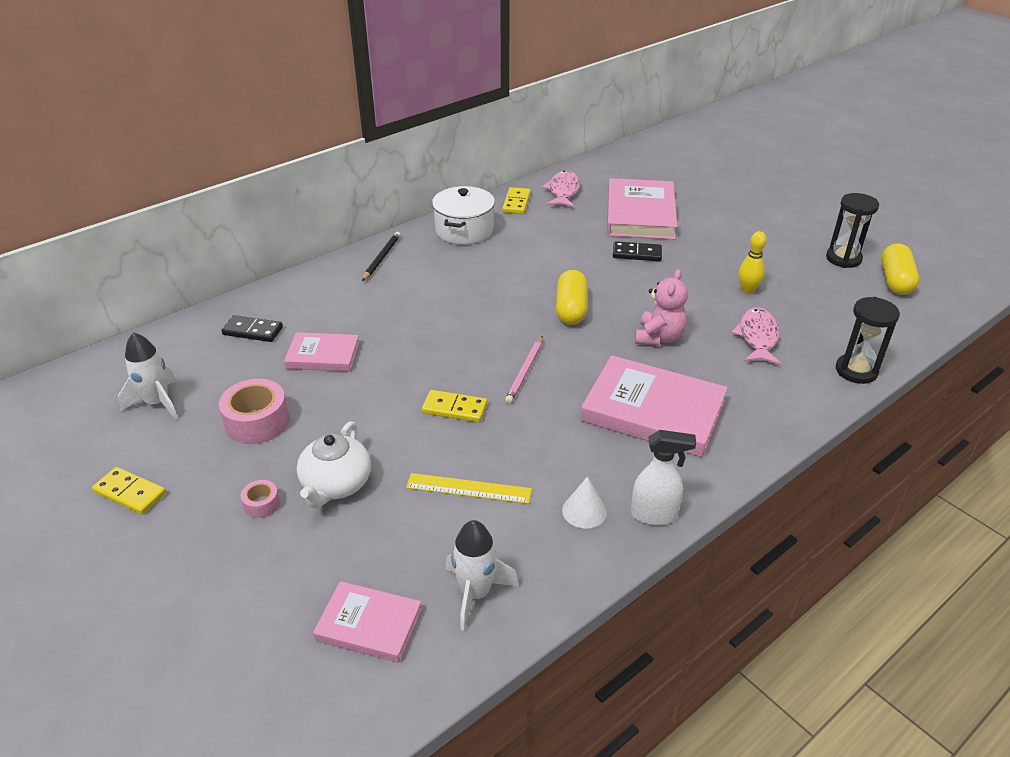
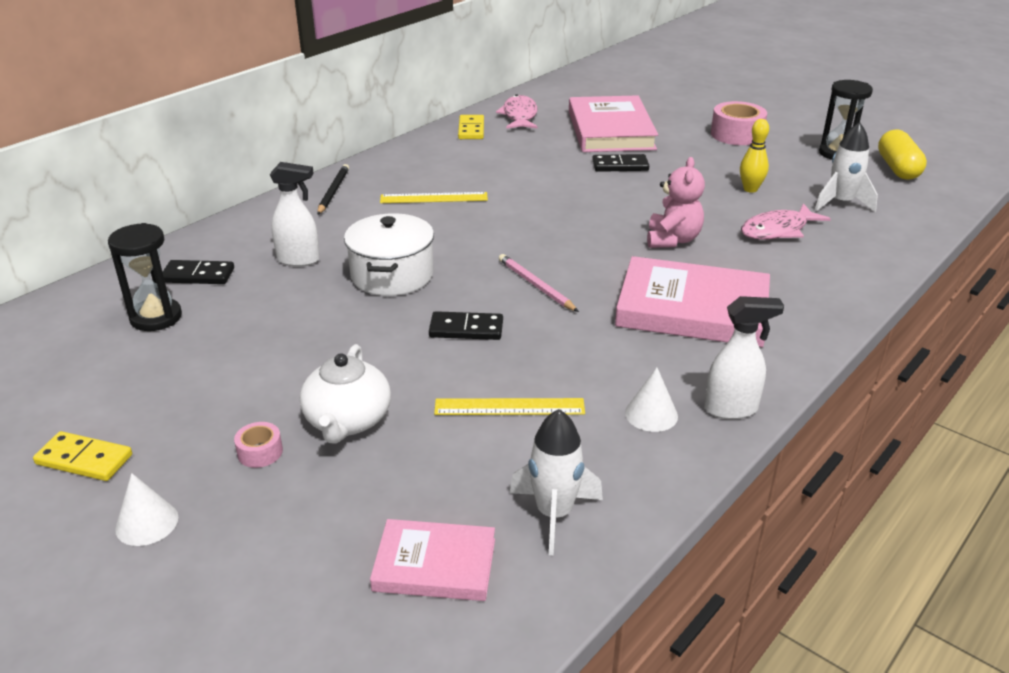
camera: 10 degrees left, 5 degrees down
(157, 403) = (96, 360): white rocket -> white rocket (841, 203)
(163, 555) = (147, 523): none -> white cone
(257, 422) = (229, 367): pink tape -> pink tape (736, 134)
(323, 355) = (292, 292): pink book -> none
(336, 324) = (299, 260): none -> white spray bottle
(454, 408) = (466, 329): yellow domino -> black domino
(464, 230) = (421, 159): white pot -> white pot (392, 275)
(464, 273) = (434, 198): none -> yellow ruler
(525, 371) = (535, 285): pink pencil -> pink pencil turned 135 degrees clockwise
(571, 309) = (566, 222): yellow capsule -> none
(757, 337) = (778, 230): pink fish -> pink fish turned 120 degrees counterclockwise
(856, 371) = (892, 251): black hourglass -> black hourglass (156, 317)

